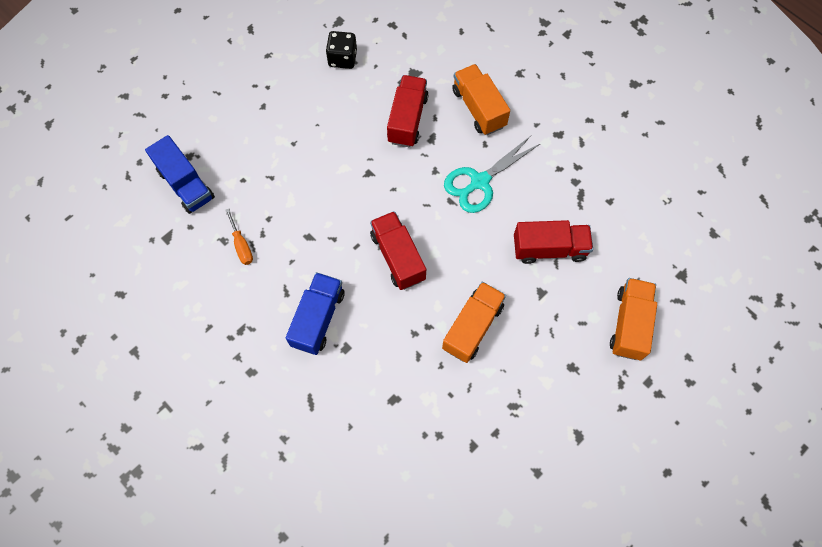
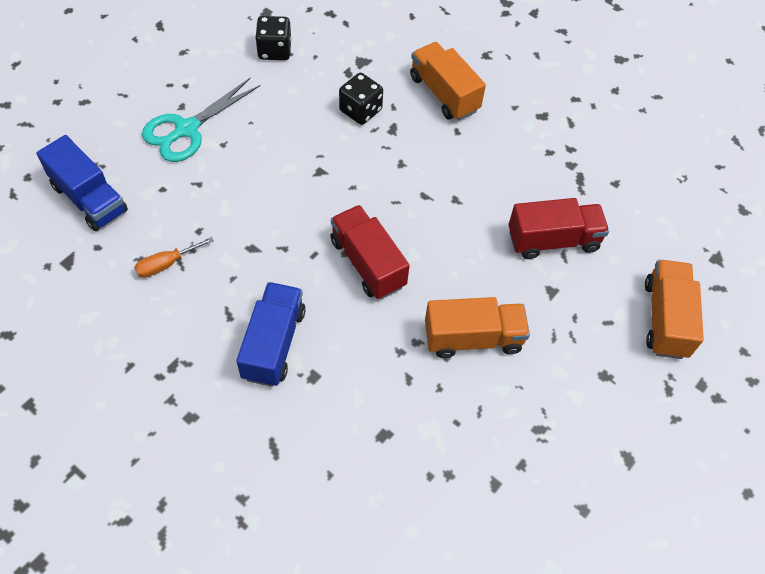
camera: 10 degrees left, 10 degrees down
(241, 245) = (166, 264): orange screwdriver -> orange screwdriver turned 90 degrees clockwise
(407, 119) = (360, 110): red truck -> black dice
(472, 327) = (473, 338): orange truck -> orange truck turned 60 degrees clockwise
(479, 182) = (457, 172): turquoise scissors -> turquoise scissors (187, 129)

